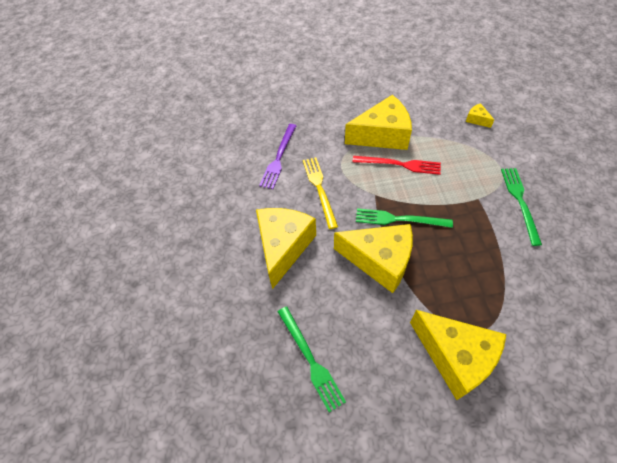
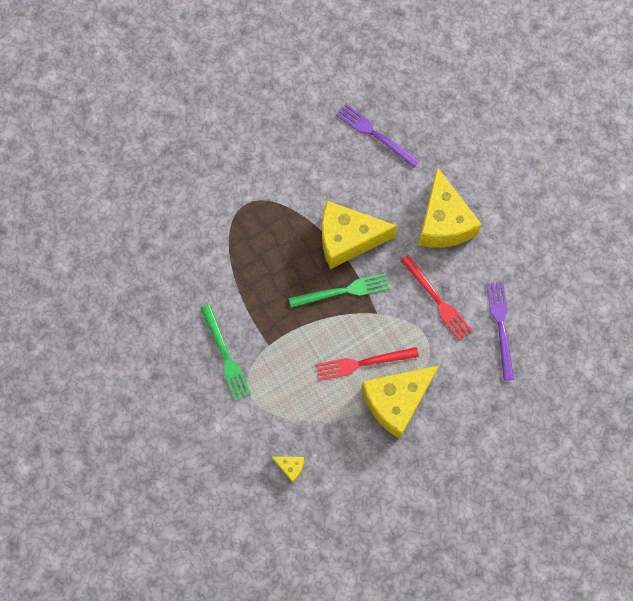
camera: 155 degrees right, 15 degrees up
(310, 359) = (375, 134): green fork -> purple fork
(319, 189) = (437, 300): yellow fork -> red fork
(455, 357) = (261, 176): yellow cheese -> none

